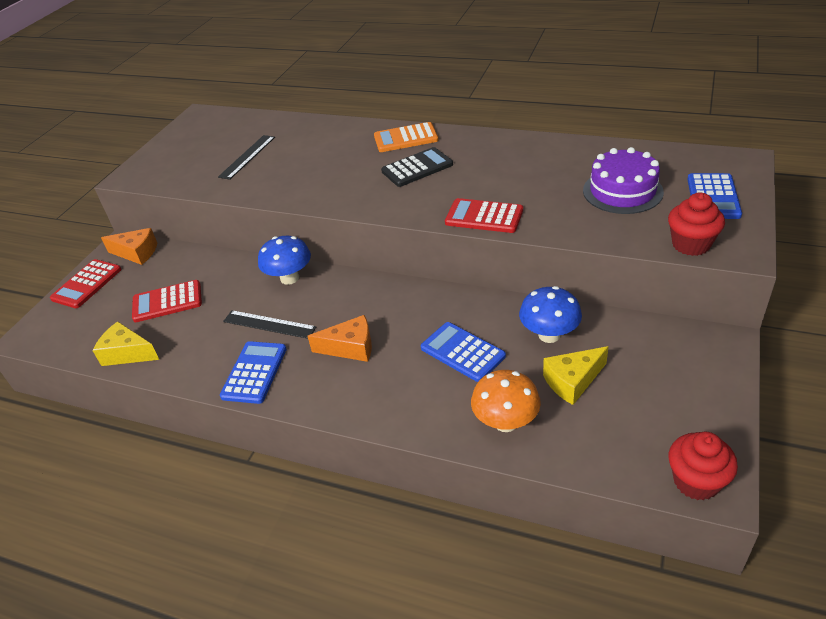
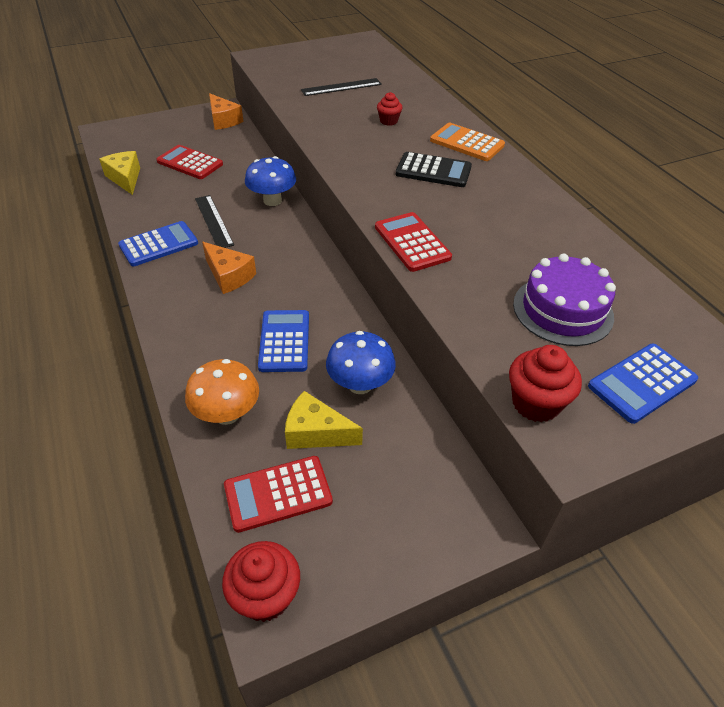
camera: 40 degrees right, 5 degrees up
(87, 284) = (172, 121): red calculator -> red calculator (278, 494)
(328, 157) = (388, 121): none -> red cupcake

